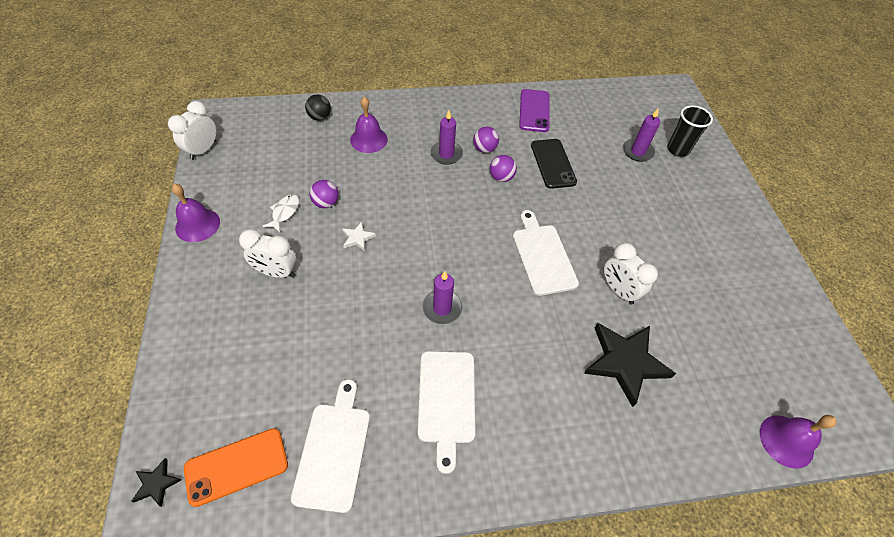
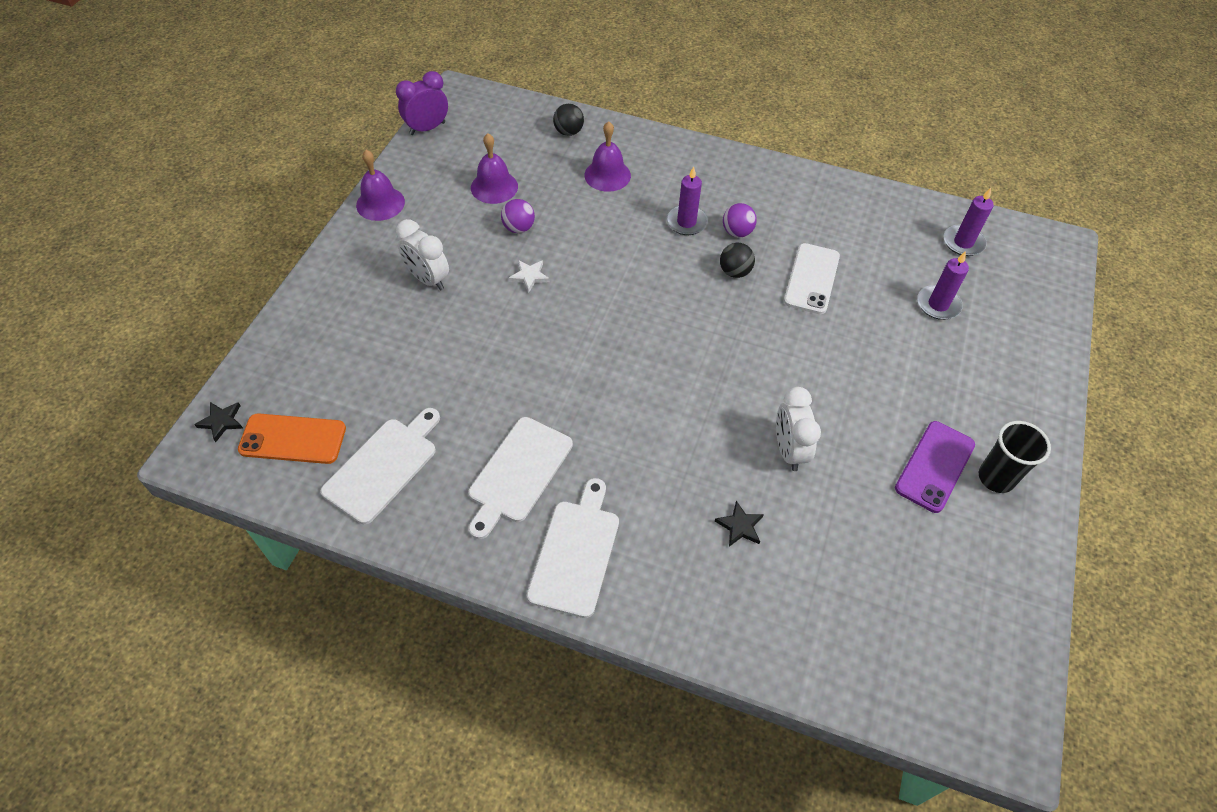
camera: 30 degrees right, 0 degrees up
(203, 150) = (427, 128): white clock -> purple clock
(284, 212) = (471, 222): white fish -> none
(442, 308) = (572, 383): purple candle -> purple candle (963, 242)
(501, 177) = (735, 272): purple ball -> black ball
(534, 111) = (833, 208): purple phone -> purple phone (934, 466)
(542, 256) = (723, 376): white cutting board -> white cutting board (576, 552)
(553, 163) = (811, 279): black phone -> white phone
(625, 362) = (740, 526): black star -> black star, size x0.45
(678, 150) = (998, 322): black cup -> black cup (996, 478)
(786, 441) = (876, 695): purple bell -> purple bell (494, 187)

